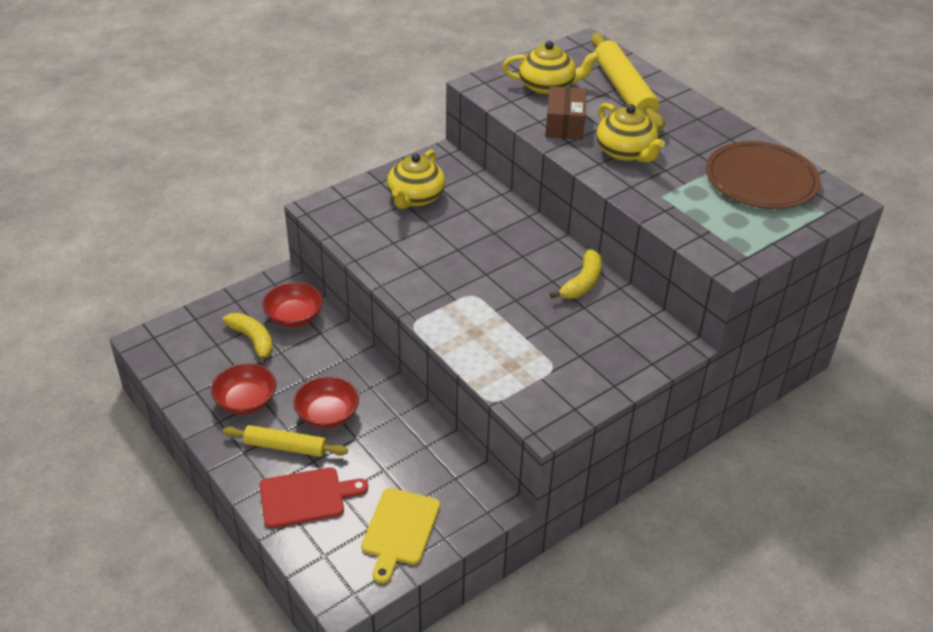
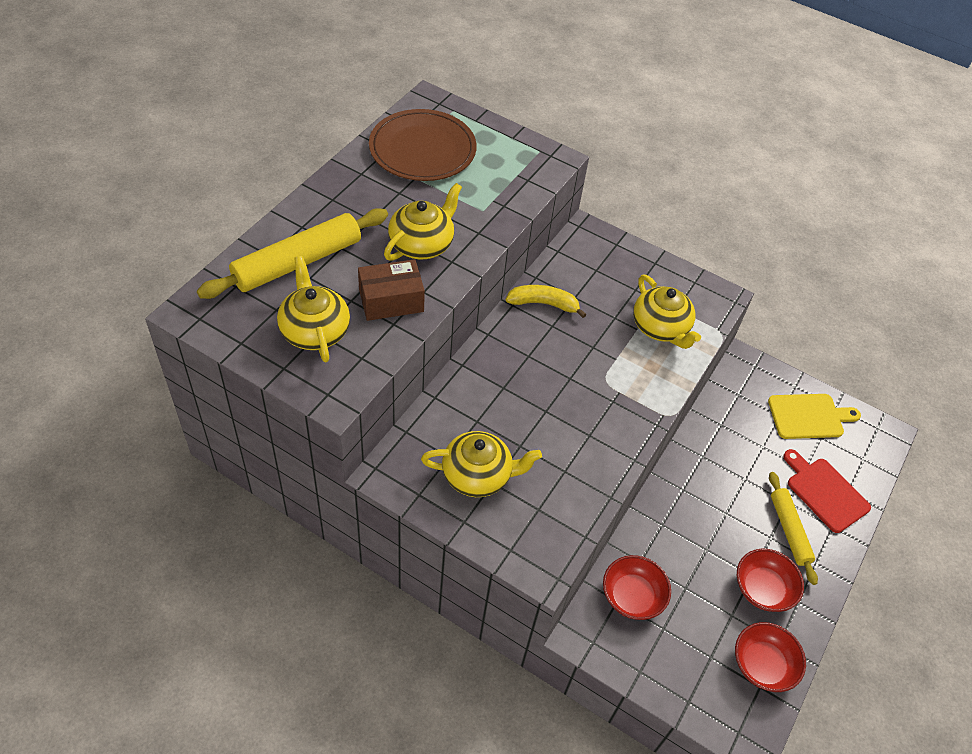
camera: 115 degrees left, 10 degrees up
(253, 340) = (686, 622): yellow banana -> none
(327, 415) = (735, 511): red bowl -> red bowl (762, 665)
(520, 356) = (661, 327): none -> yellow teapot

